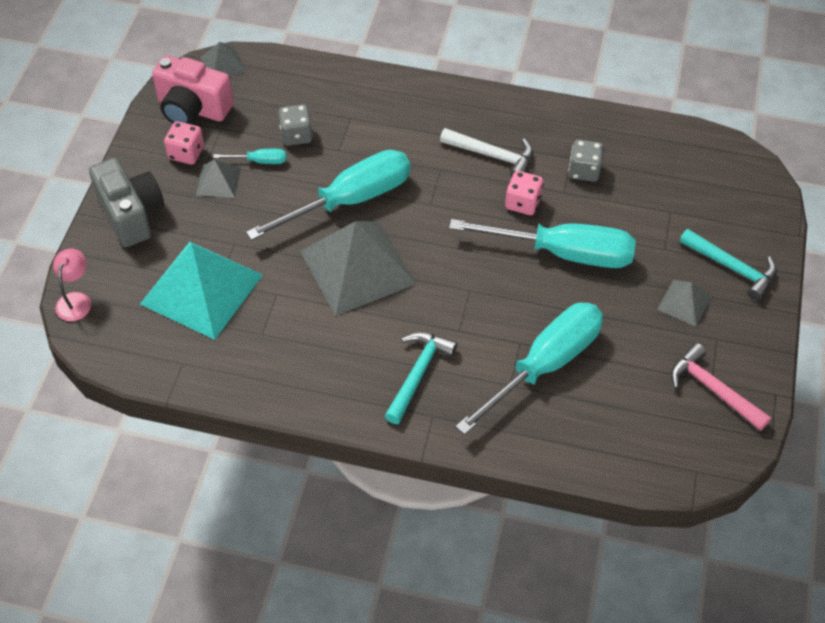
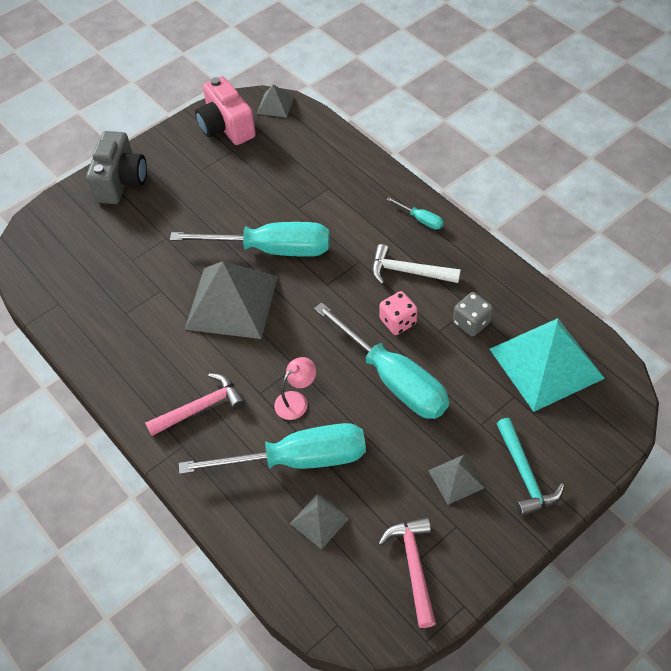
camera: 40 degrees right, 0 degrees up
(76, 300) = (36, 222): pink lamp -> pink lamp (296, 401)
(186, 153) = (194, 156): pink dice -> none
(201, 289) = (116, 258): turquoise pyramid -> turquoise pyramid (546, 363)
(218, 181) = (196, 187): grey pyramid -> grey pyramid (319, 520)
(260, 161) = (236, 187): turquoise screwdriver -> turquoise screwdriver (421, 219)
(296, 135) = (278, 181): grey dice -> none
(418, 374) = (200, 408): turquoise hammer -> pink hammer
(492, 156) = (408, 272): white hammer -> white hammer turned 135 degrees clockwise

